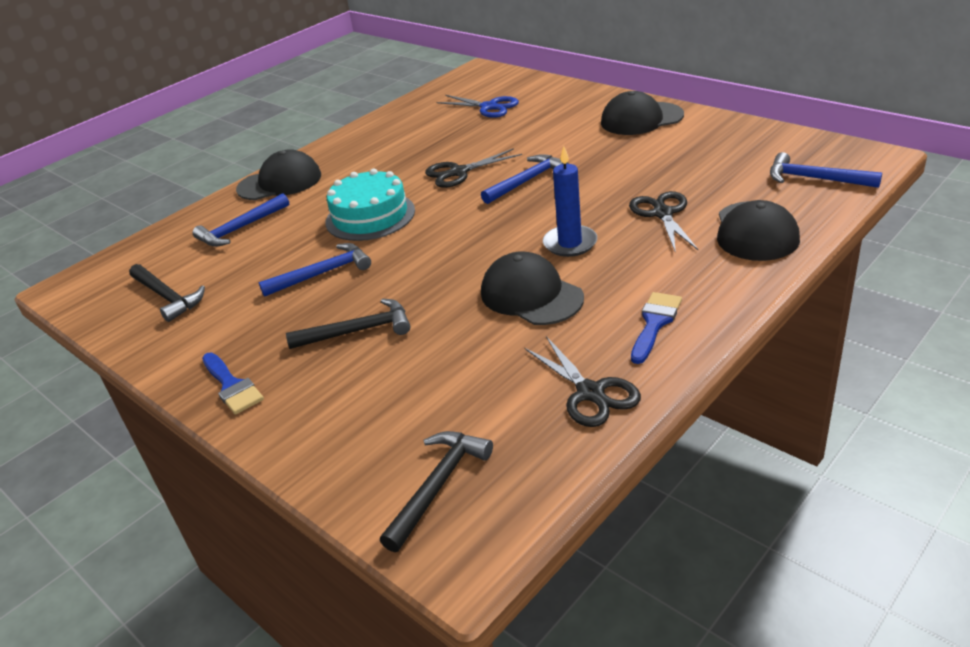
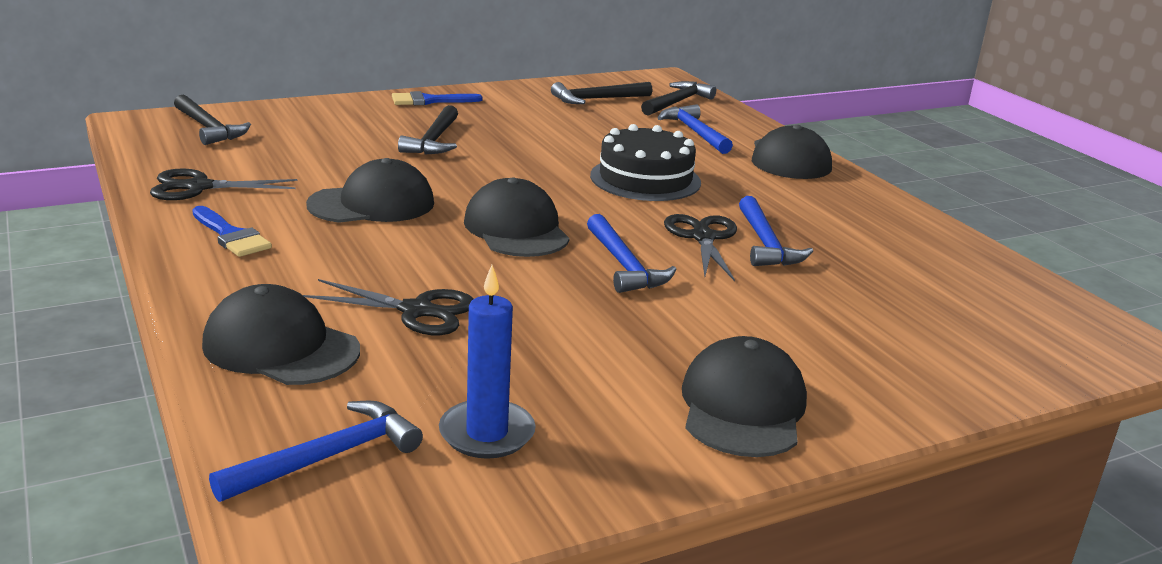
camera: 105 degrees right, 10 degrees down
(154, 258) = (677, 102): none -> black hammer
(323, 273) = (552, 145): blue hammer -> blue hammer (765, 244)
(370, 216) = (645, 179): turquoise cake -> black cake
(489, 107) = (926, 308): blue scissors -> none
(512, 227) = (516, 229): none -> black cap
(570, 243) = (435, 244): blue candle -> blue candle (487, 433)

